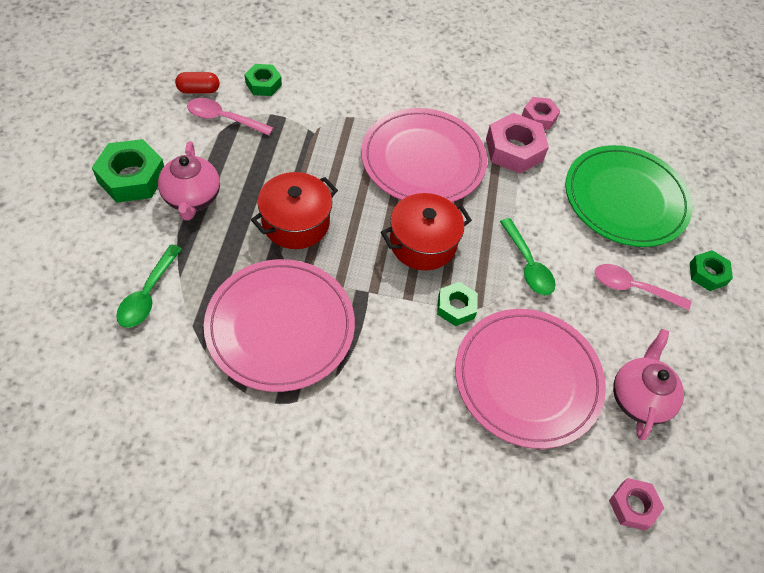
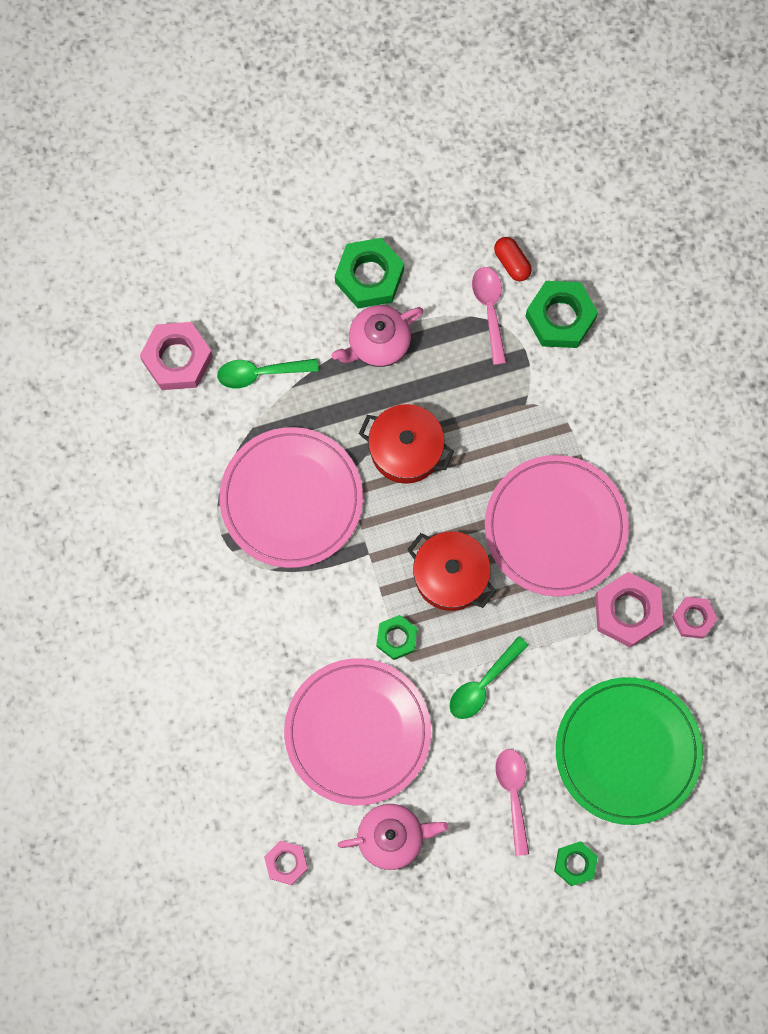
camera: 70 degrees right, 20 degrees up
(78, 355) = (177, 359): none -> pink nut
(263, 84) = (560, 318): green nut -> green nut, size x1.66

